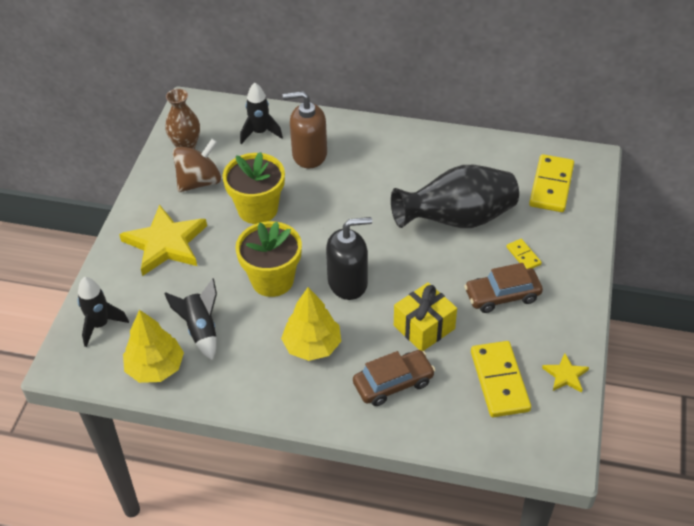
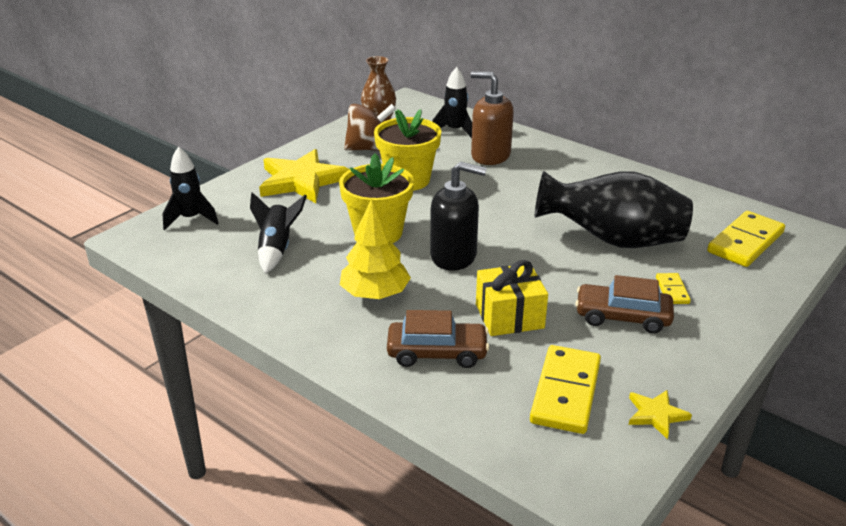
camera: 25 degrees right, 15 degrees down
(155, 368) = (209, 263): yellow tree -> none

